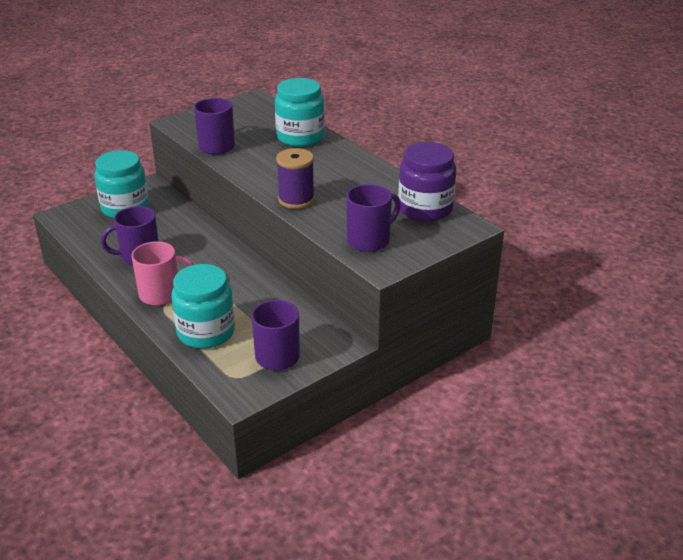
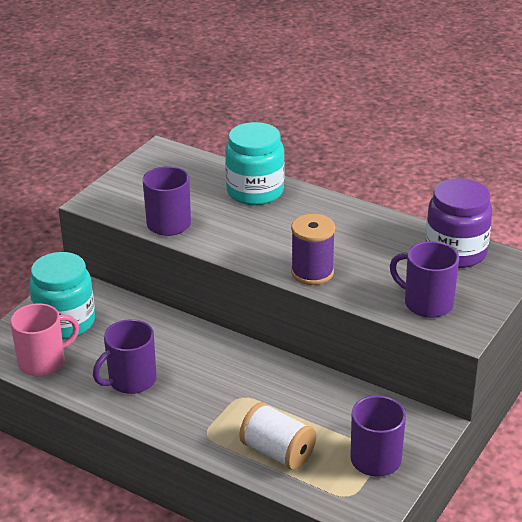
camera: 20 degrees left, 0 degrees up
(161, 294) = (193, 420): pink mug -> pink mug (43, 362)
(206, 332) = (278, 452): turquoise jar -> white spool
(369, 240) = (427, 303): purple mug -> purple mug turned 90 degrees counterclockwise

